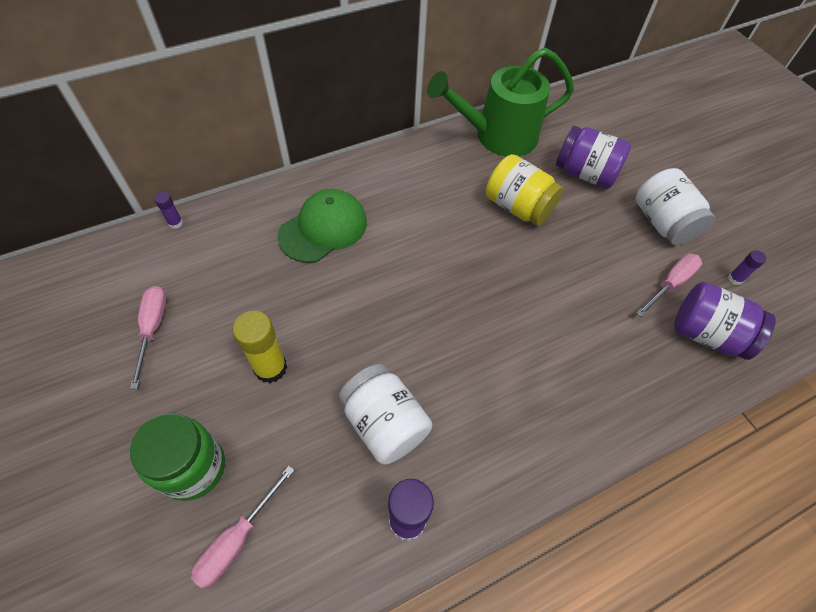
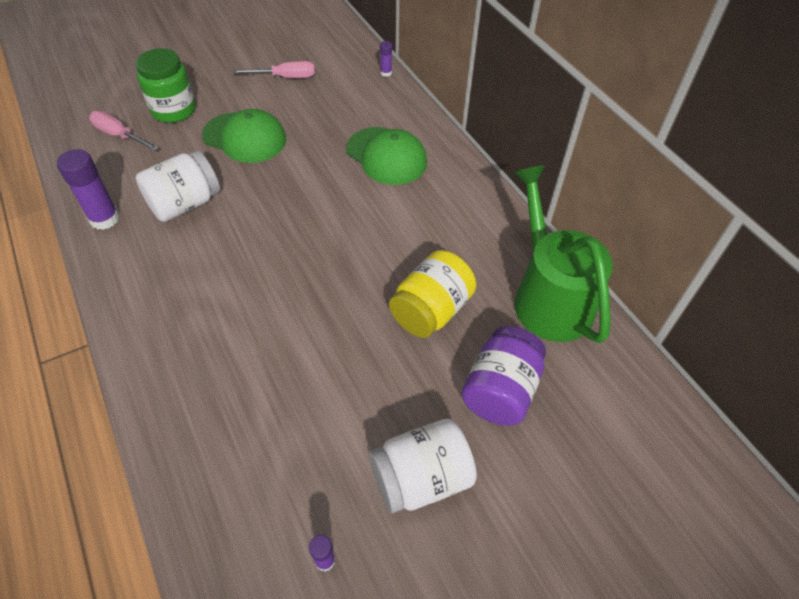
camera: 90 degrees right, 5 degrees down
(270, 368) = (245, 137): yellow glue stick -> green cap
(670, 284) = (318, 466): pink screwdriver -> none
(707, 334) = (241, 496): purple jar -> none

